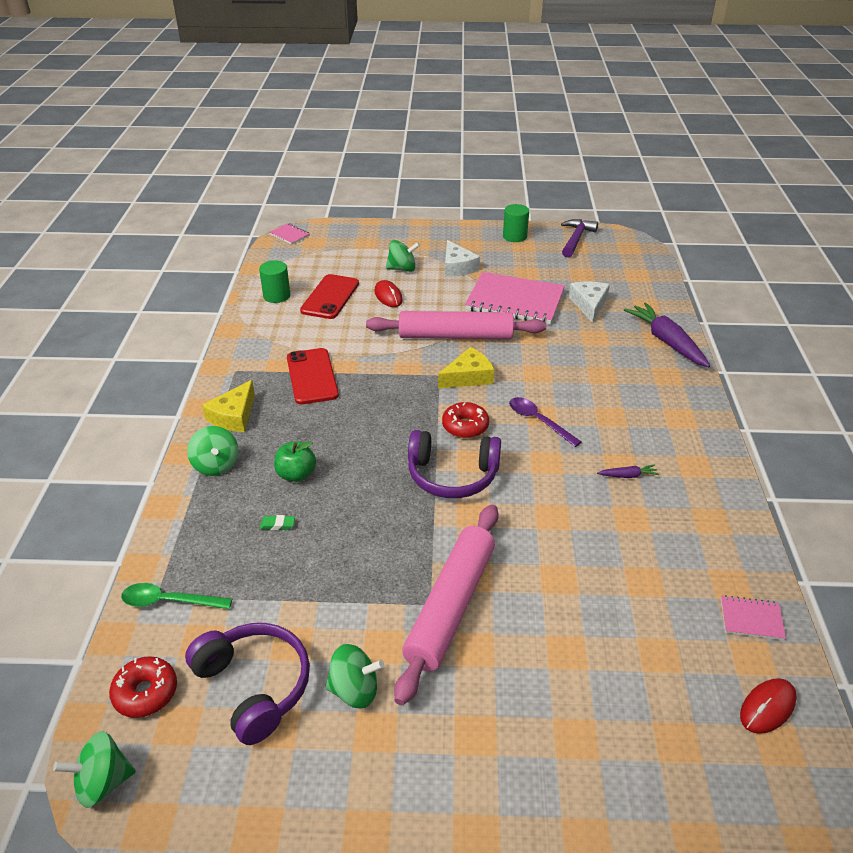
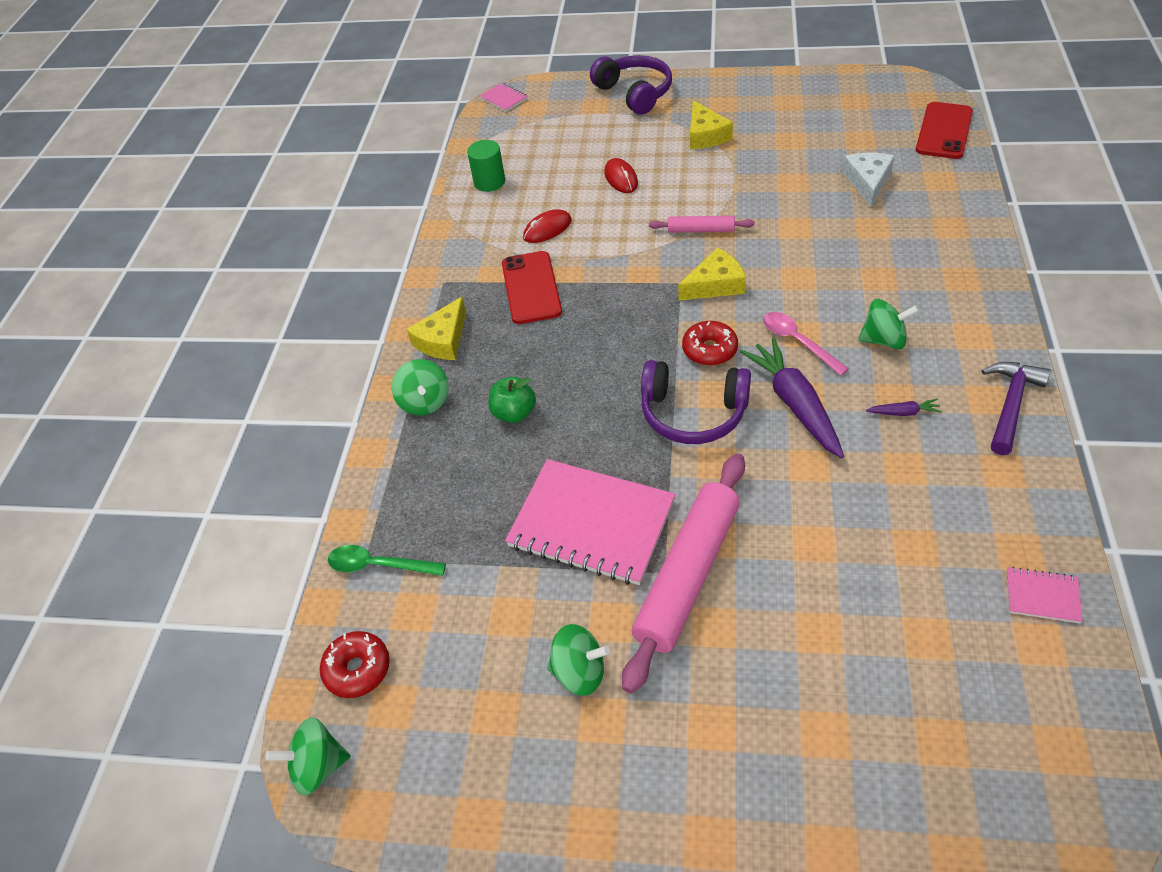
camera: 10 degrees right, 10 degrees up
(254, 686) = (472, 664): purple headphones -> purple headphones (635, 93)
(277, 525) = (494, 475): green eraser -> none
(330, 297) = (552, 182): red phone -> red phone (944, 131)
(402, 269) = (638, 140): green spinning top -> green spinning top (883, 340)
(455, 336) = (701, 230): pink rolling pin -> pink rolling pin, size x0.49
(457, 267) = (705, 135): white cheese -> yellow cheese
(514, 236) = (777, 89): green cylinder -> none
(515, 301) = (775, 180): pink notebook -> pink notebook (591, 524)
(538, 421) = (798, 342): purple spoon -> pink spoon
(576, 239) = (855, 90): purple hammer -> purple hammer (1010, 405)
(666, 341) = (963, 231): purple carrot -> purple carrot (795, 404)
(767, 707) = (1052, 704): red mouse -> red mouse (547, 229)

